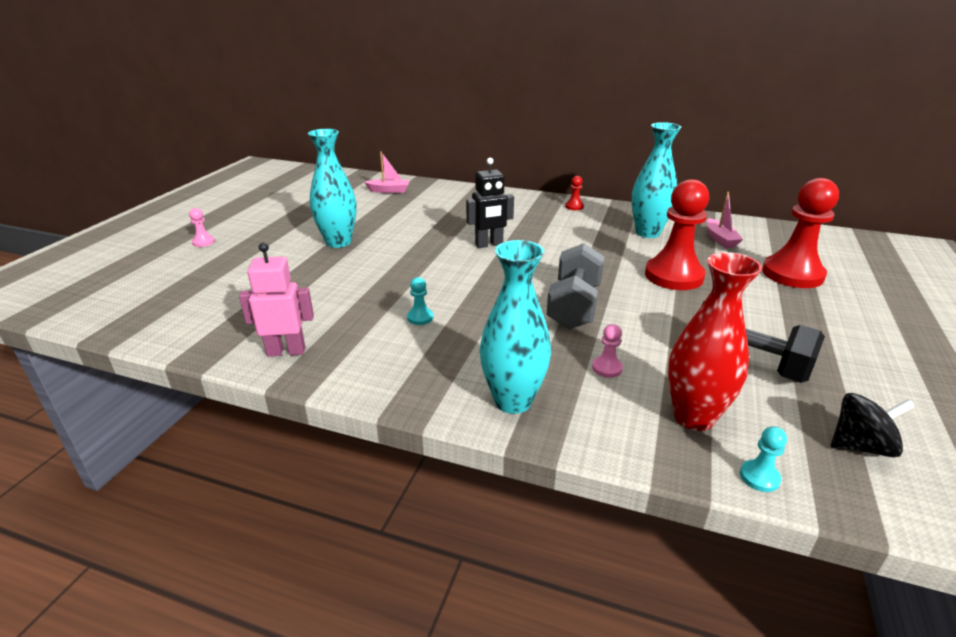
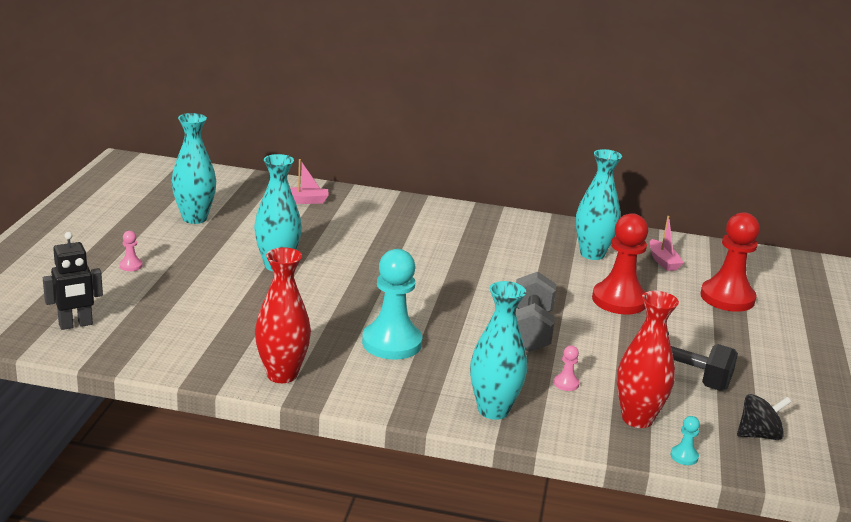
camera: 10 degrees left, 5 degrees down
(286, 204) = (194, 218): none -> turquoise vase
(286, 351) = (282, 375): pink robot -> red vase
(420, 317) = (392, 343): turquoise pawn -> turquoise pawn, size x2.46
(489, 245) = (435, 268): black robot -> black robot (75, 325)
(574, 206) = (513, 222): red pawn -> none

